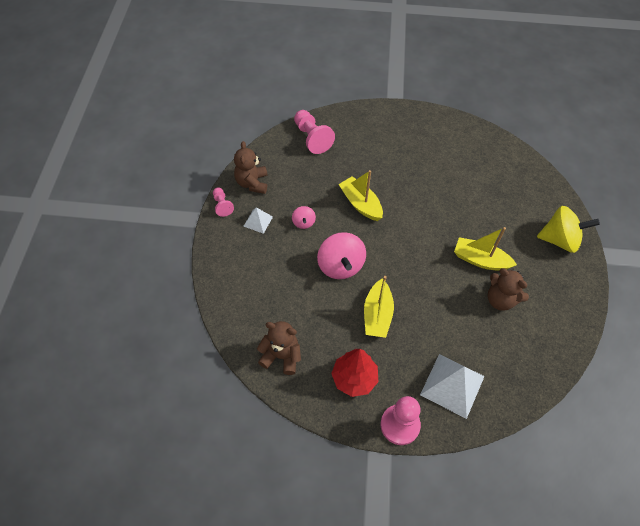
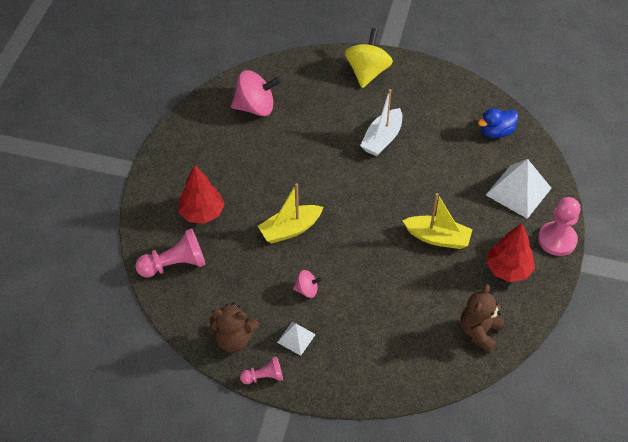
camera: 80 degrees left, 5 degrees down
(340, 266) = (373, 261): pink spinning top -> pink spinning top (256, 107)
(363, 146) = (202, 213): none -> red tree
(480, 260) = (382, 139): yellow boat -> white boat
(500, 300) = (430, 134): brown teddy bear -> none
(525, 361) = (496, 132): none -> blue duck

